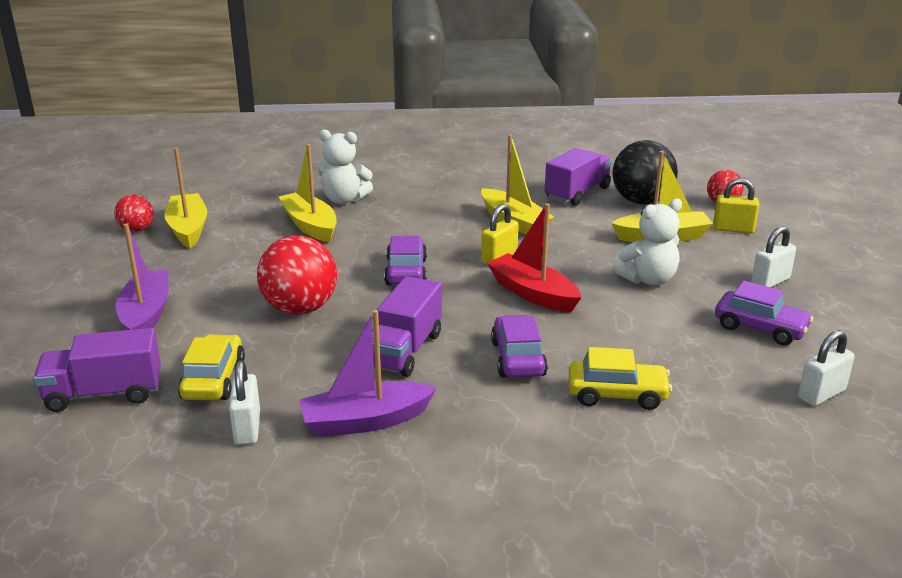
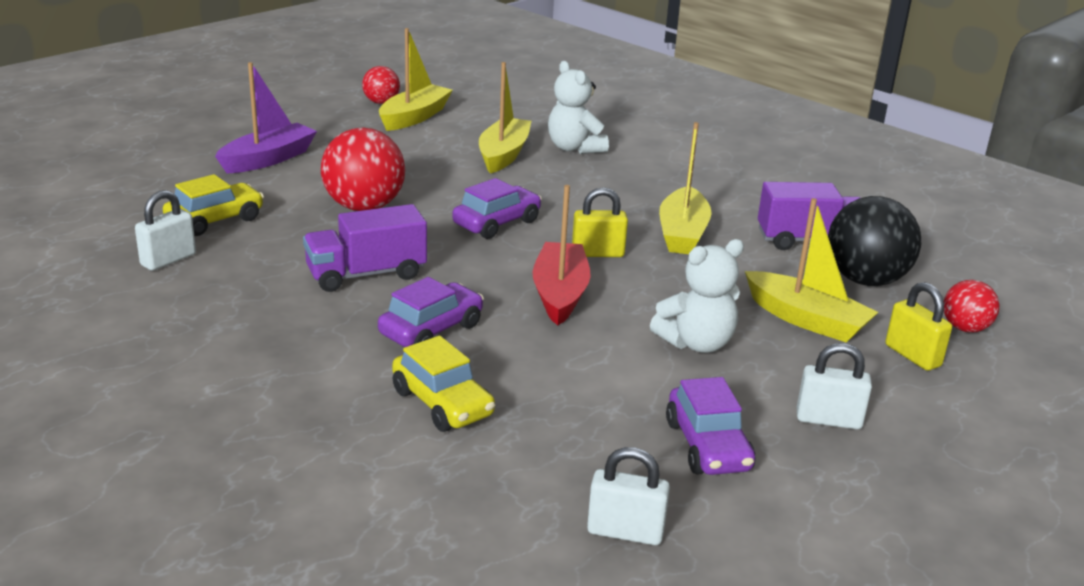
camera: 45 degrees right, 0 degrees up
(104, 394) = (146, 193): purple truck -> none
(365, 421) = (238, 301): purple boat -> none
(648, 279) = (696, 343): white teddy bear -> white teddy bear turned 45 degrees counterclockwise

